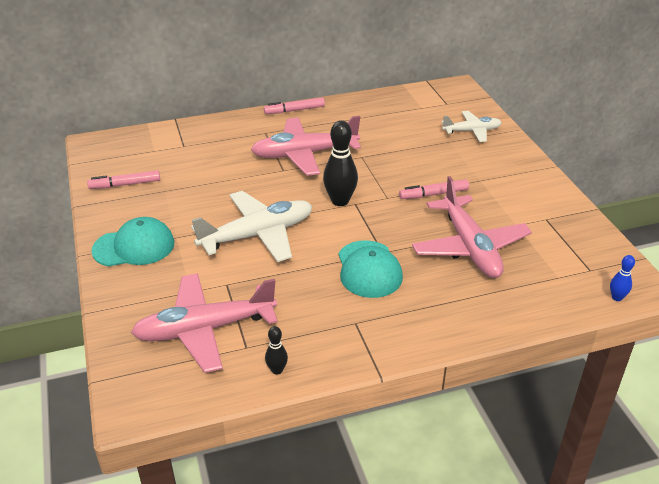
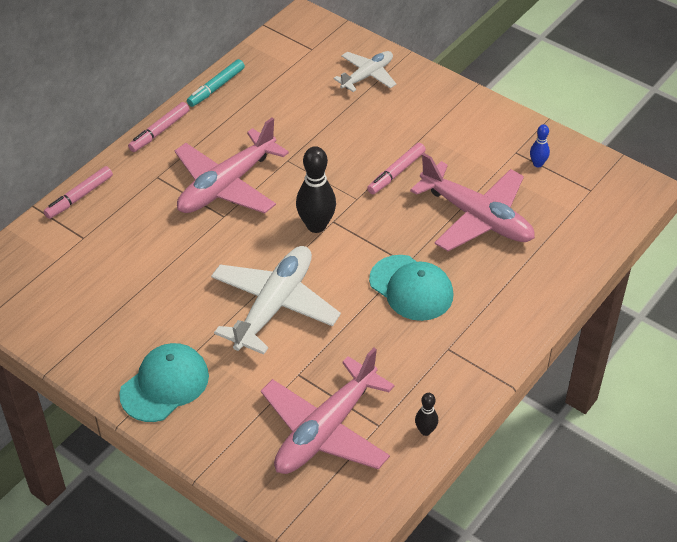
camera: 35 degrees left, 10 degrees up
(125, 184) = (72, 319): pink marker -> pink marker (79, 197)
(357, 101) = (216, 87): none -> turquoise marker
(617, 297) = (630, 208): blue bowling pin -> blue bowling pin (537, 164)

